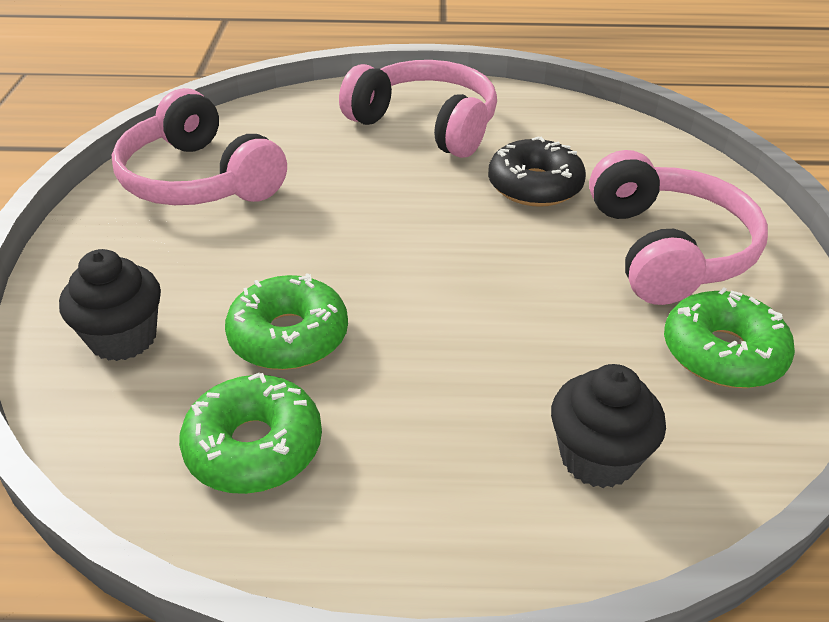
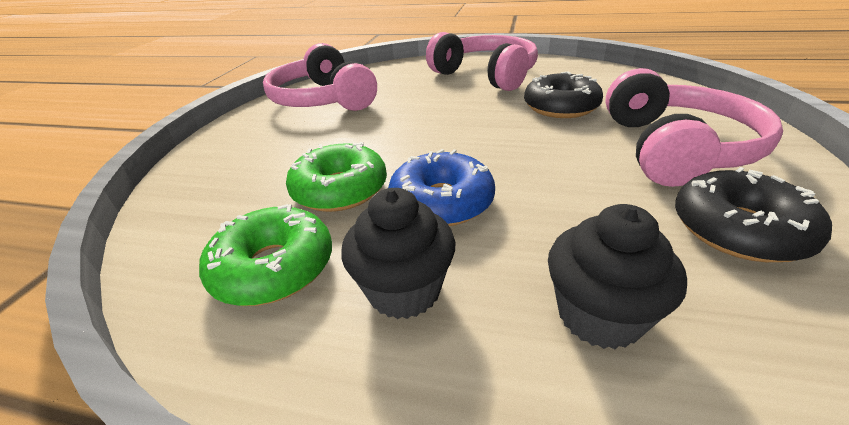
camera: 15 degrees right, 5 degrees down
(123, 338) = (222, 183): black cupcake -> black cupcake (404, 290)
(418, 344) = (441, 202): none -> blue donut
(722, 353) = (738, 230): green donut -> black donut

